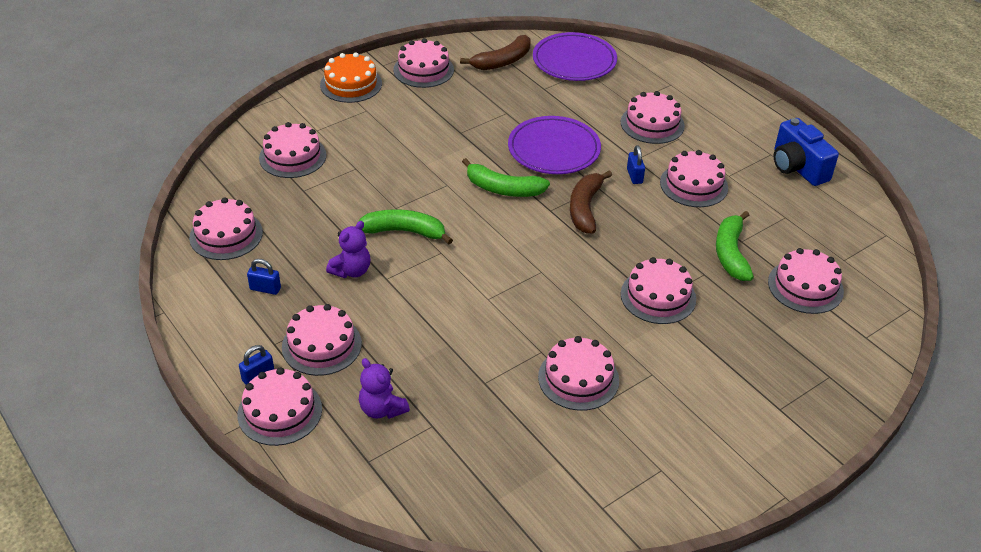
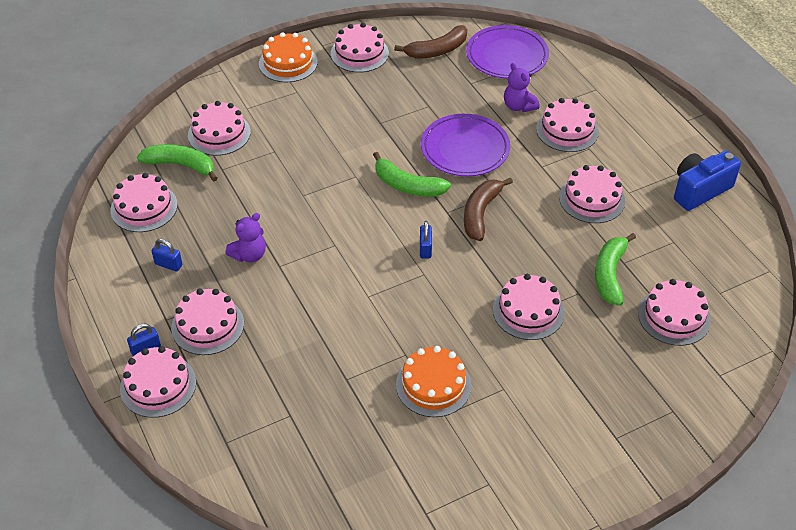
camera: 10 degrees right, 5 degrees up
(382, 409) = (248, 394): purple teddy bear -> purple teddy bear (518, 106)
(404, 231) = (305, 220): green banana -> green banana (181, 165)
(578, 378) = (433, 385): pink cake -> orange cake
(634, 176) = (536, 184): blue padlock -> blue padlock (425, 249)
(797, 167) = (699, 190): blue camera -> blue camera turned 75 degrees clockwise

